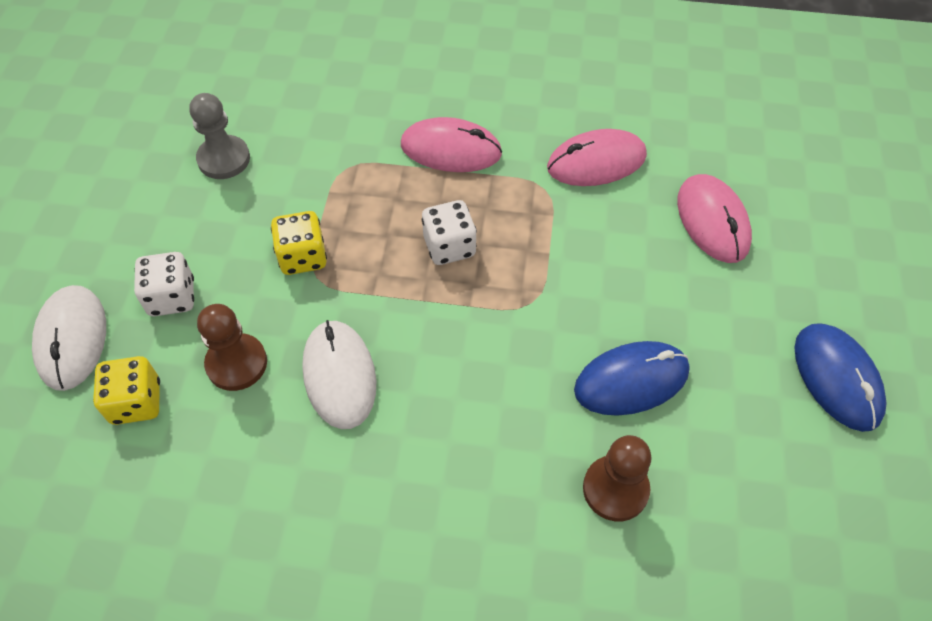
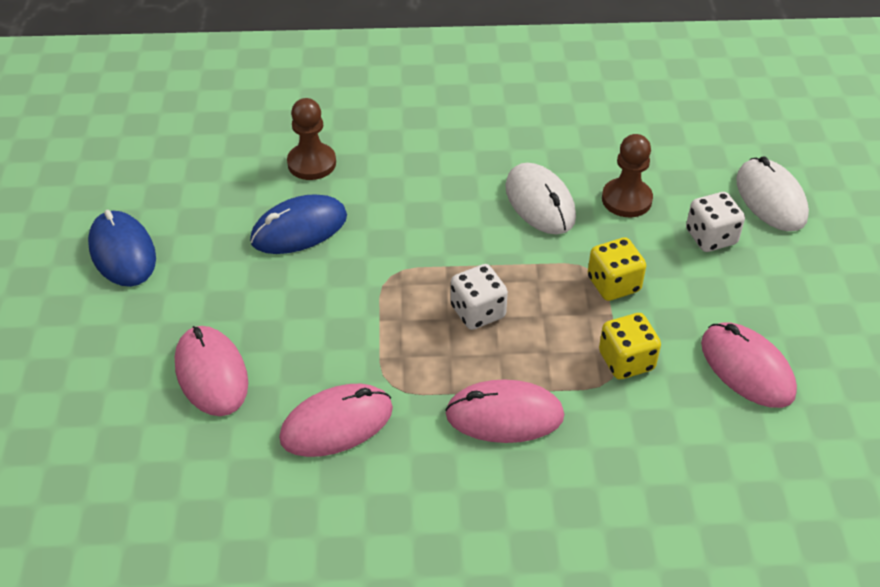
camera: 170 degrees right, 10 degrees down
(136, 402) = (688, 167): yellow dice -> yellow dice (626, 361)
(224, 159) = (747, 368): grey pawn -> pink mouse

